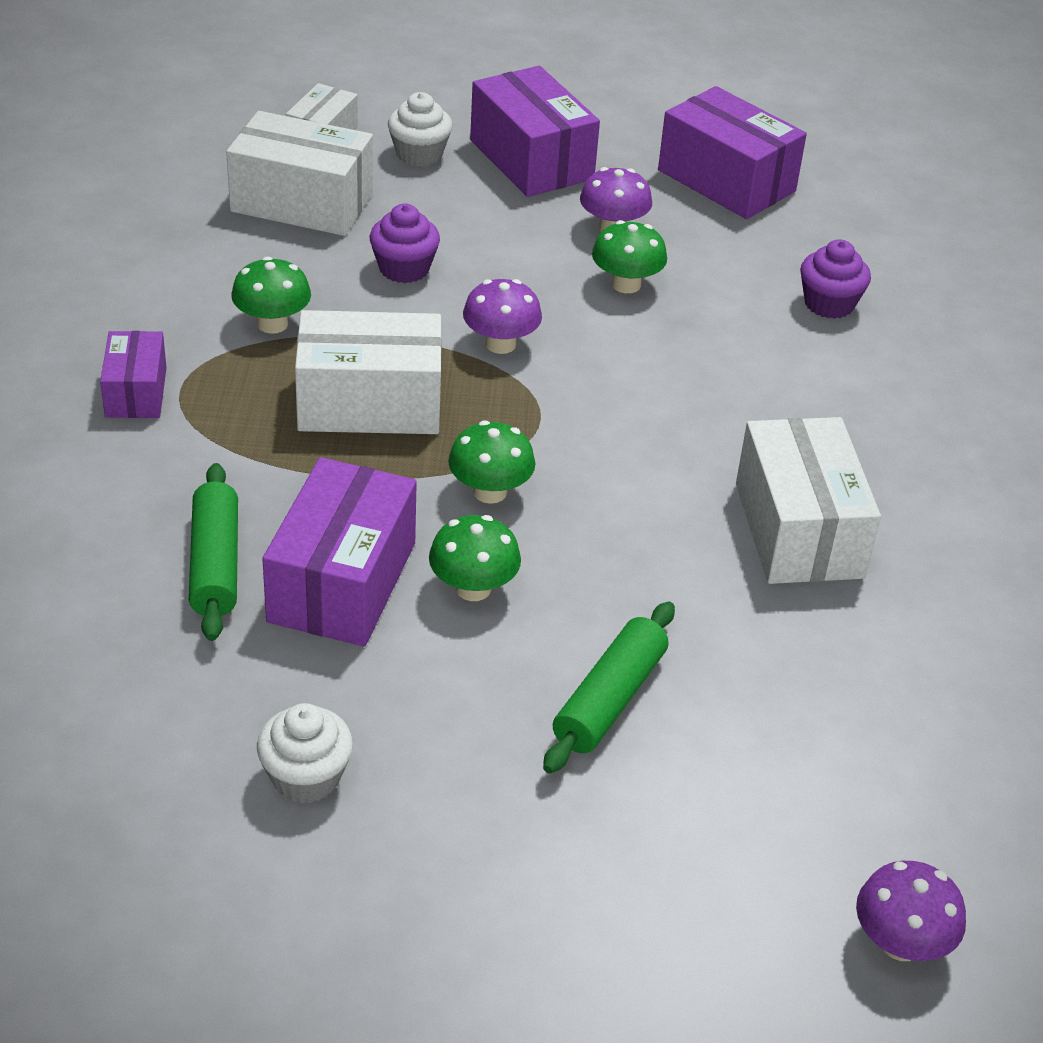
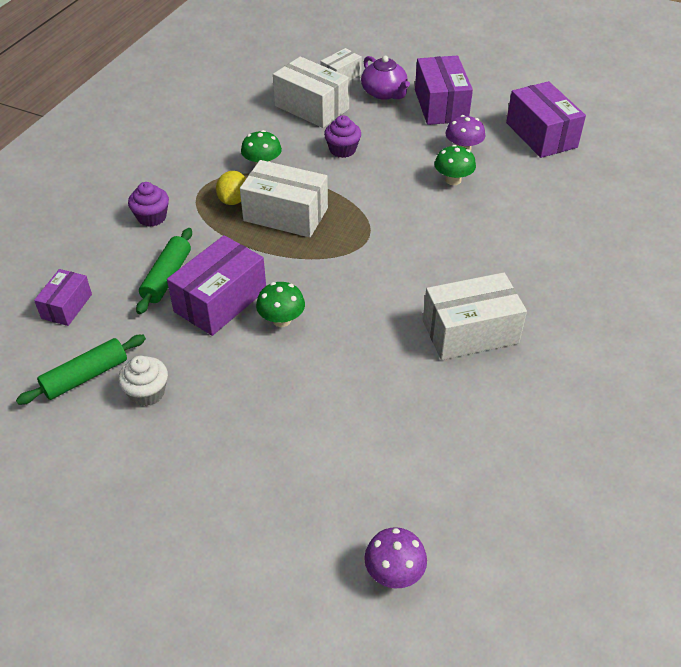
camera: 25 degrees right, 5 degrees up
(136, 392) = (180, 185): purple box -> purple box (67, 306)
(256, 398) = (233, 200): none -> yellow lemon
(419, 154) = (384, 93): white cupcake -> purple teapot
(490, 492) = (319, 273): green mushroom -> none
(500, 344) = (368, 198): purple mushroom -> none
(609, 699) = (316, 395): green rolling pin -> green rolling pin (85, 376)
(798, 530) = (470, 332): white box -> white box turned 60 degrees clockwise
(829, 304) = (560, 212): purple cupcake -> purple cupcake (152, 217)

